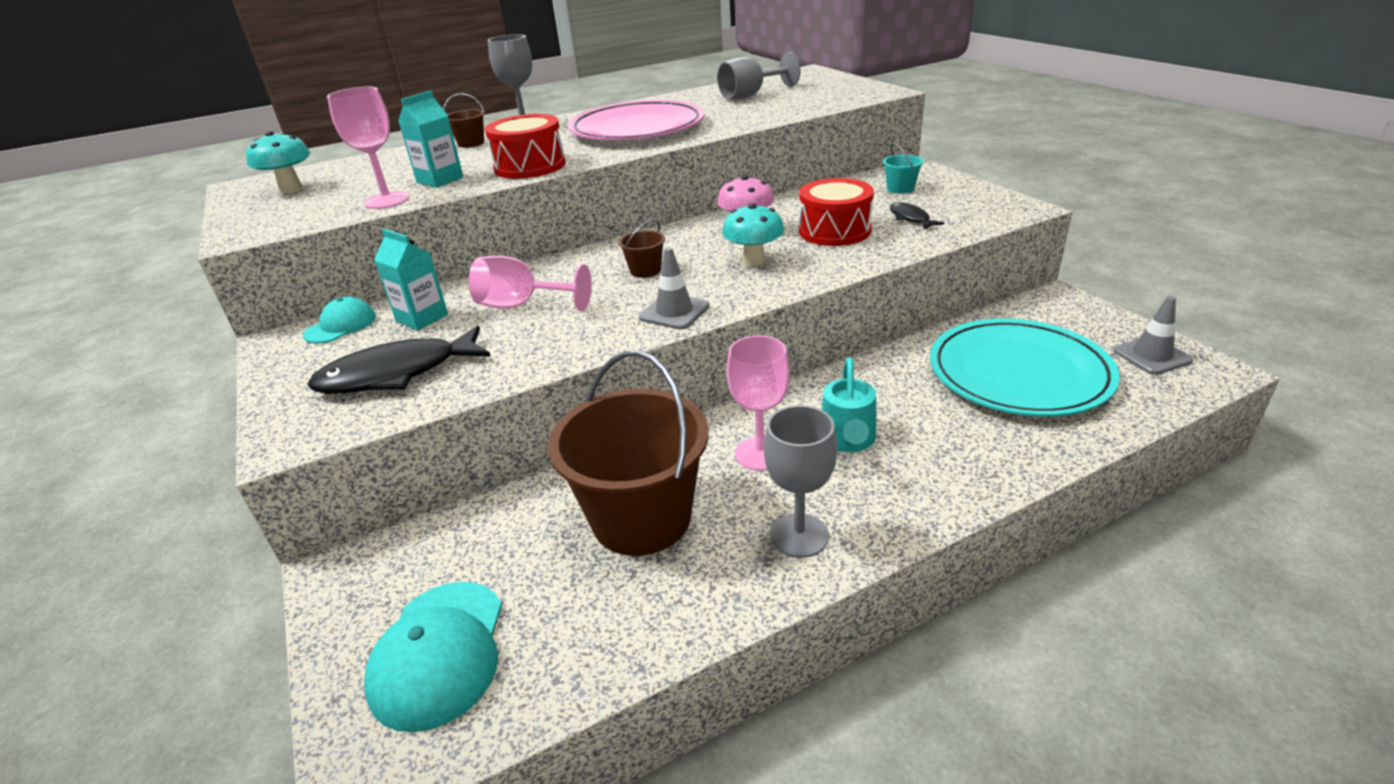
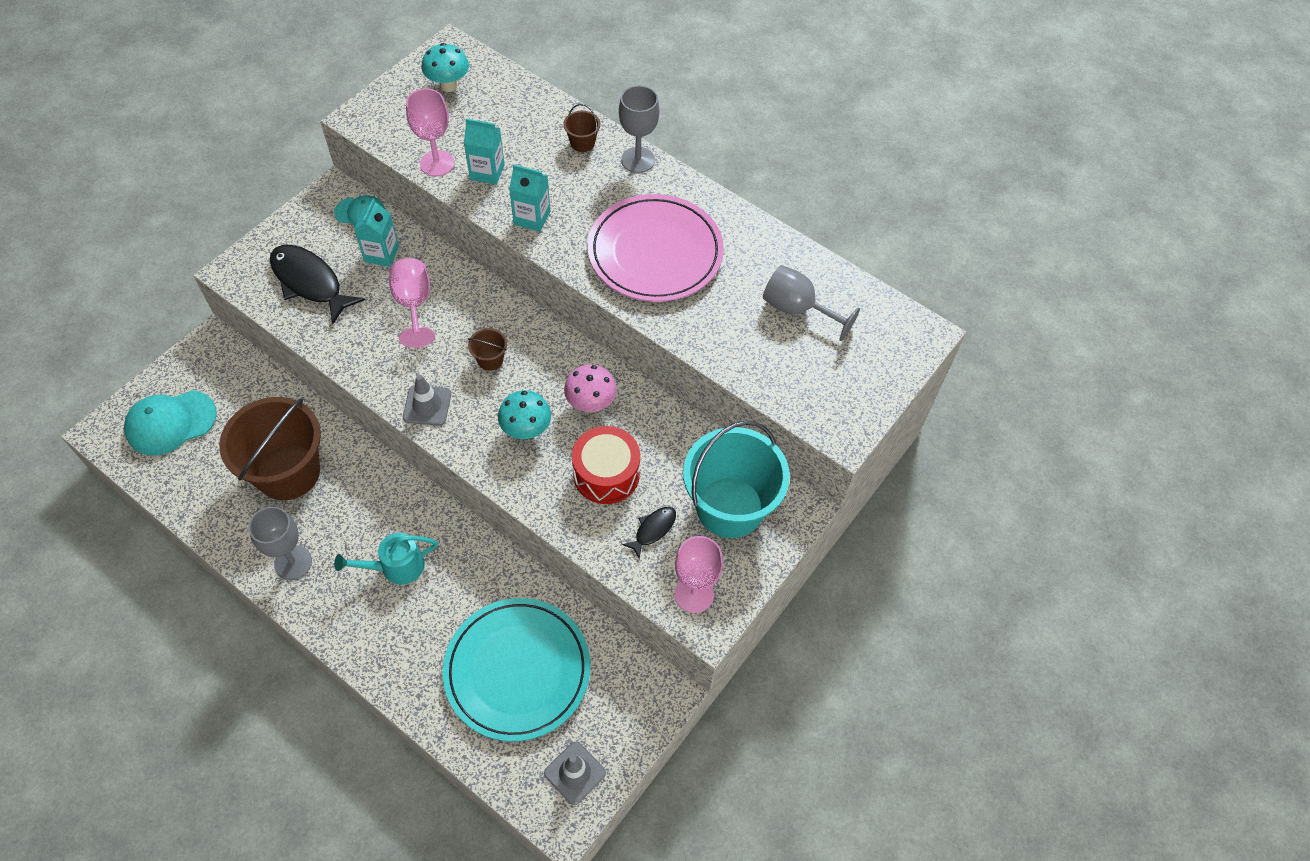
camera: 60 degrees right, 25 degrees up
(530, 166) = (532, 218): red drum -> turquoise carton
(760, 453) = (367, 517): pink goblet -> pink goblet (694, 594)
(900, 189) = (729, 507): turquoise bucket -> turquoise bucket, size x2.47

